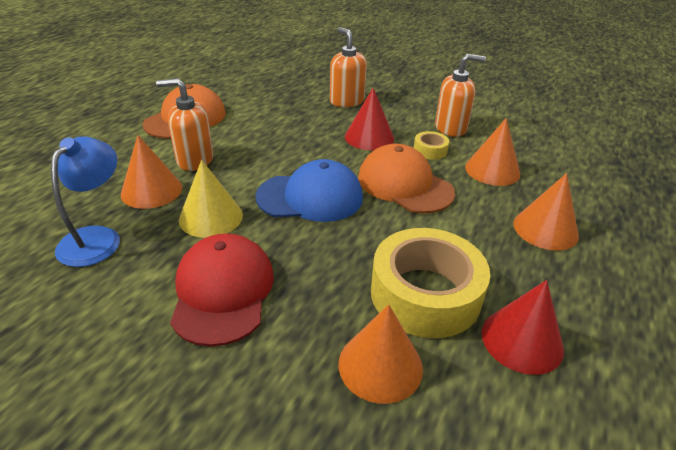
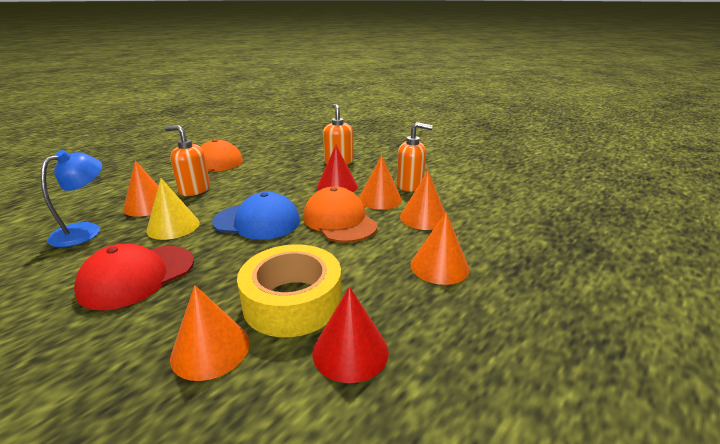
camera: 15 degrees right, 10 degrees down
(223, 291) = (137, 276): red cap -> red cap turned 150 degrees counterclockwise
(430, 150) = (380, 199): yellow tape -> orange cone

